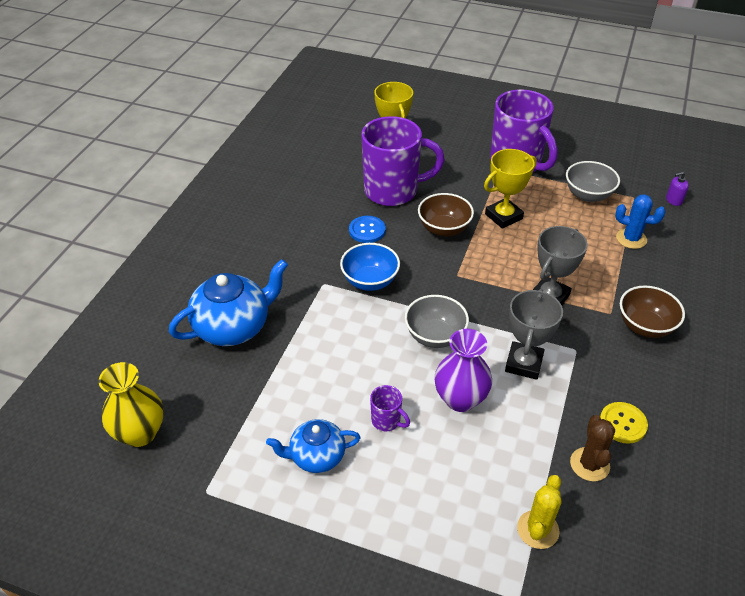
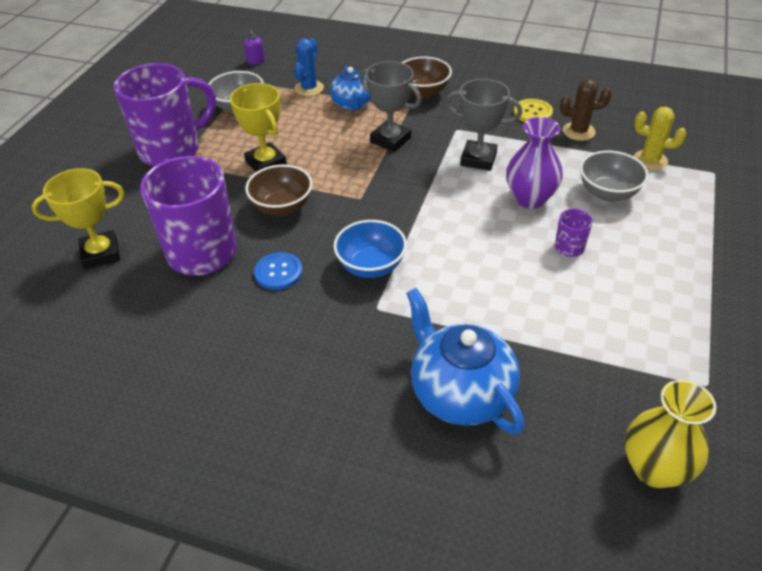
camera: 90 degrees left, 0 degrees up
(316, 456) = (629, 297): blue teapot -> blue teapot (352, 104)
(435, 336) = (451, 214): grey bowl -> grey bowl (608, 193)

